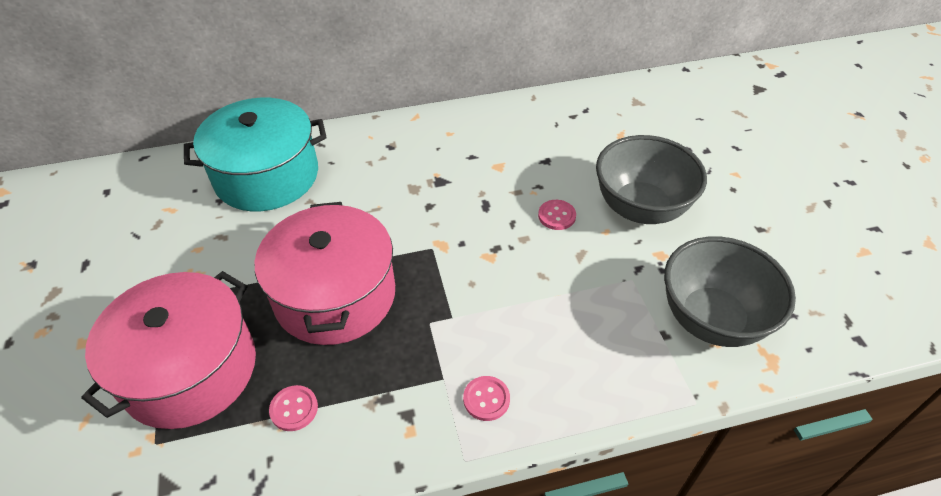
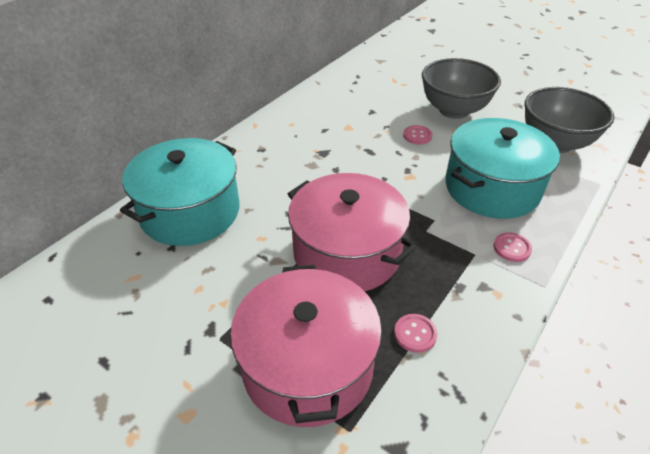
camera: 40 degrees left, 5 degrees down
(557, 323) = (492, 188): none -> turquoise pot

